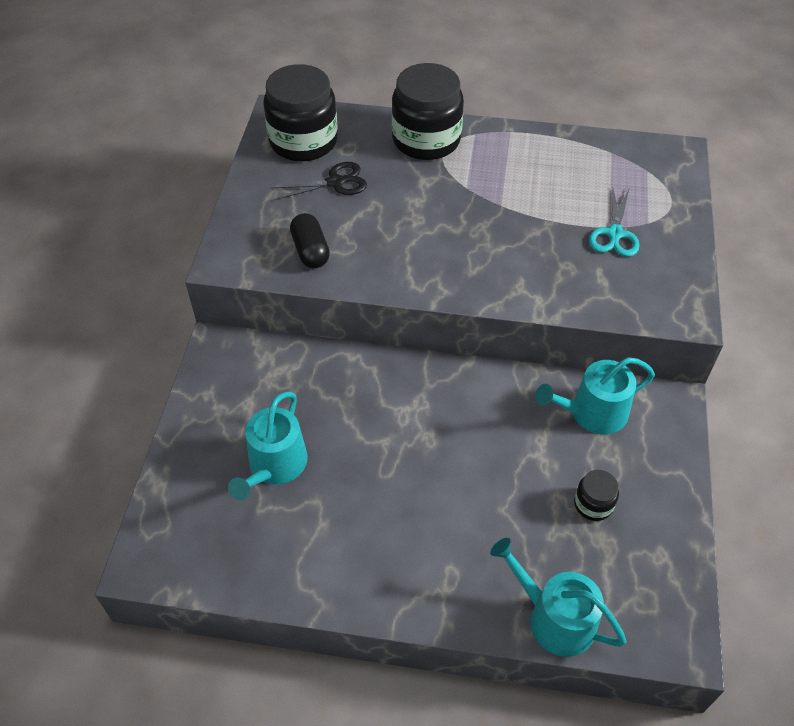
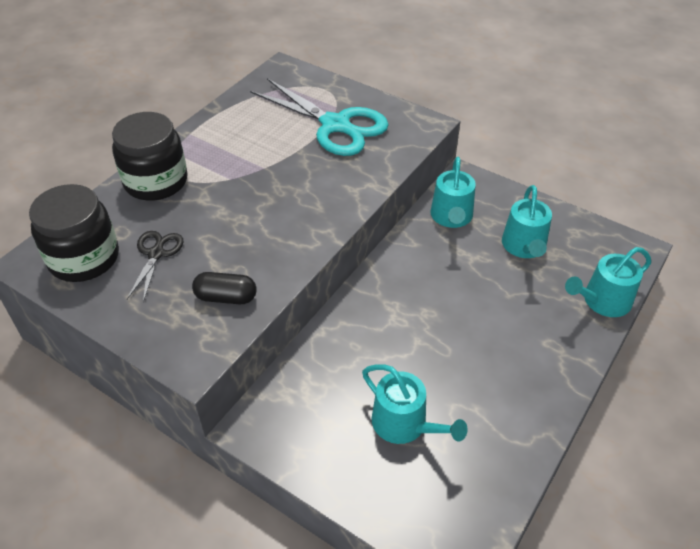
camera: 65 degrees left, 5 degrees down
(593, 504) = (524, 247): black jar -> turquoise watering can
(614, 234) = (335, 125): turquoise scissors -> turquoise scissors, size x1.96

